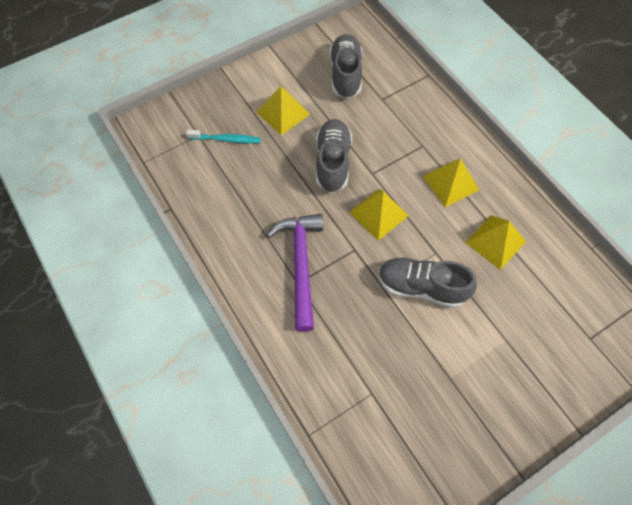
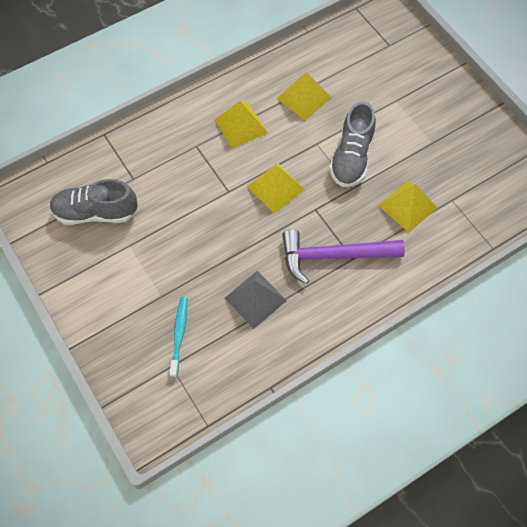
camera: 90 degrees left, 0 degrees up
(257, 196) = (255, 299): none -> grey pyramid
(283, 113) = (145, 276): yellow pyramid -> yellow pyramid (407, 206)
(332, 162) = (214, 227): grey shoe -> none

